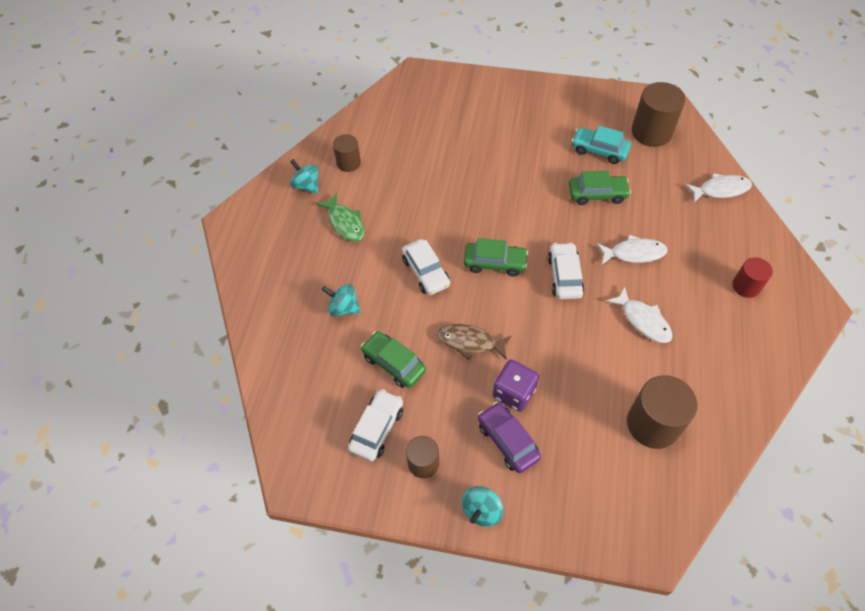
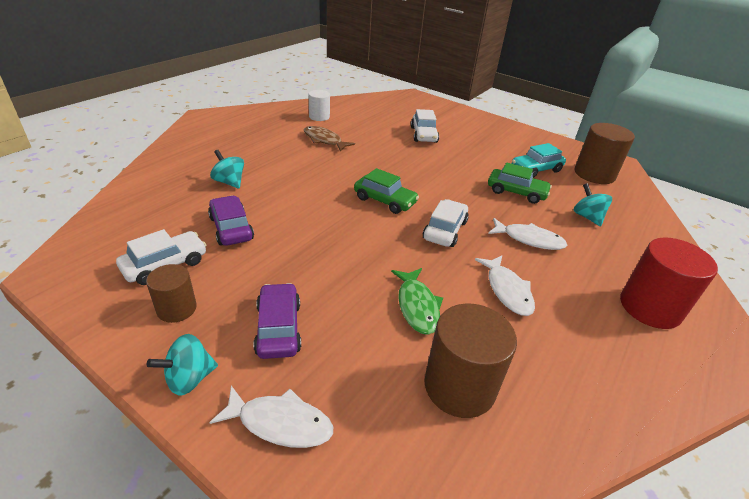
camera: 20 degrees right, 20 degrees down
(307, 186) = (277, 117): turquoise spinning top -> turquoise spinning top (587, 217)
(345, 223) = (283, 141): green fish -> green fish (417, 306)
(348, 163) = (319, 117): brown cylinder -> white cylinder
(394, 363) = (231, 228): green car -> purple car
(426, 272) = (319, 186): white car -> white car (424, 135)
(470, 342) = (314, 240): brown fish -> brown fish (324, 140)
(514, 393) = (321, 292): purple dice -> none
(599, 150) = (536, 169): turquoise car -> turquoise car turned 75 degrees counterclockwise
(720, 189) = (650, 228): white fish -> white fish (280, 423)
(746, 286) = (650, 307): red cylinder -> red cylinder, size x1.70

